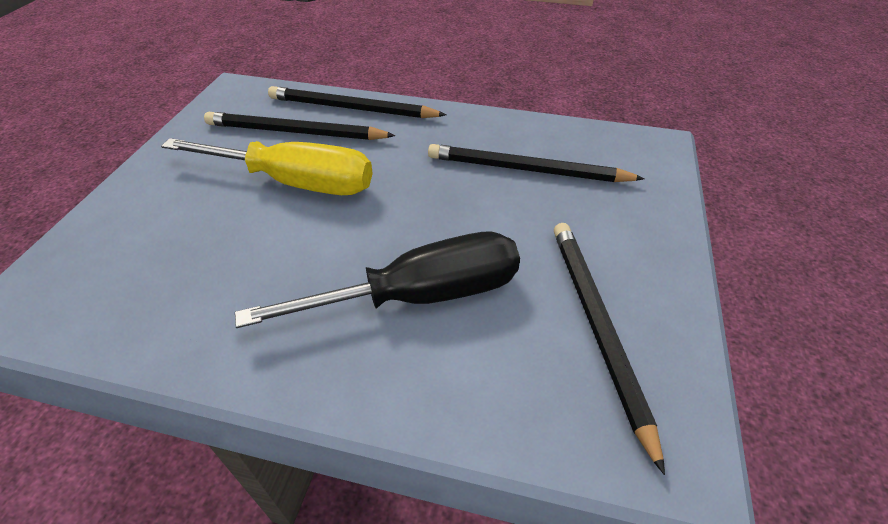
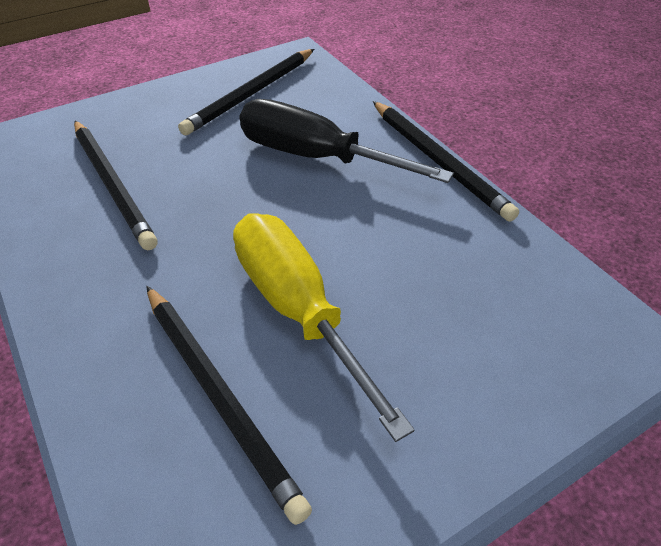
camera: 135 degrees left, 0 degrees up
(352, 108) = (110, 388): black pencil -> black pencil (438, 161)

